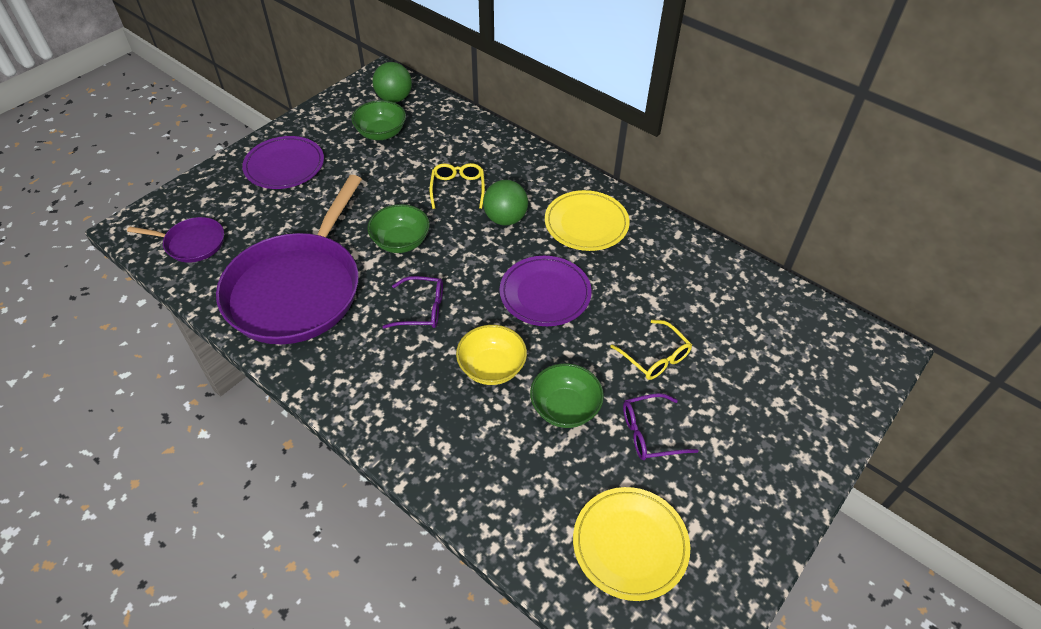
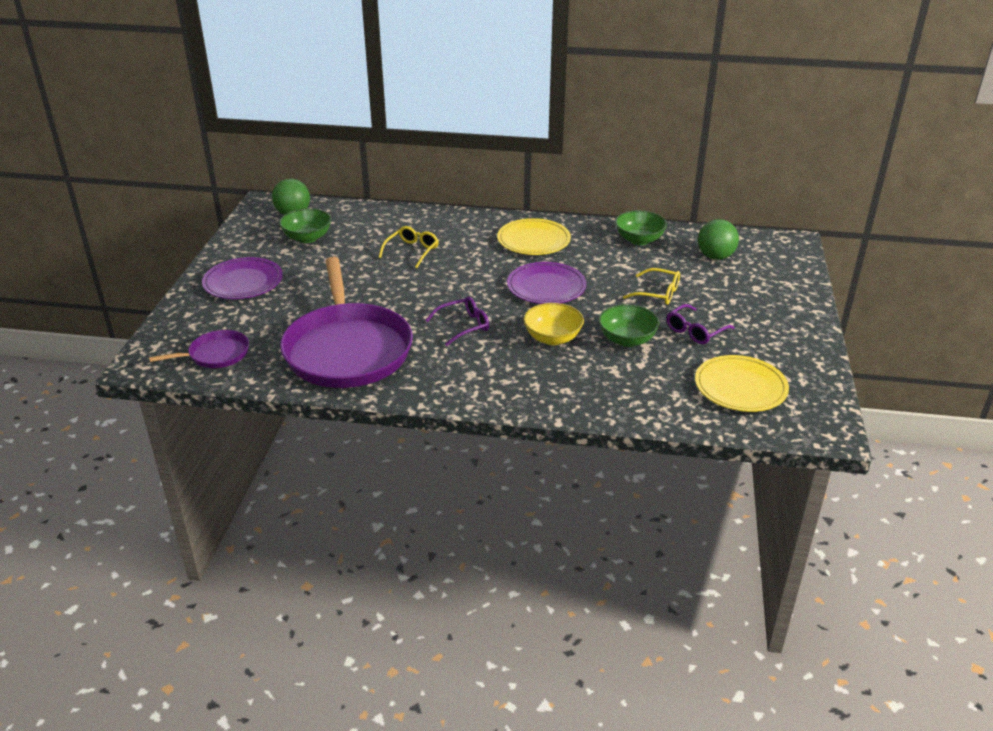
camera: 30 degrees left, 15 degrees down
(401, 242) = (402, 295): green bowl -> green bowl (639, 240)
(458, 188) = (412, 251): yellow glasses -> yellow glasses turned 60 degrees clockwise
(505, 219) = (470, 256): green ball -> green ball (715, 257)

